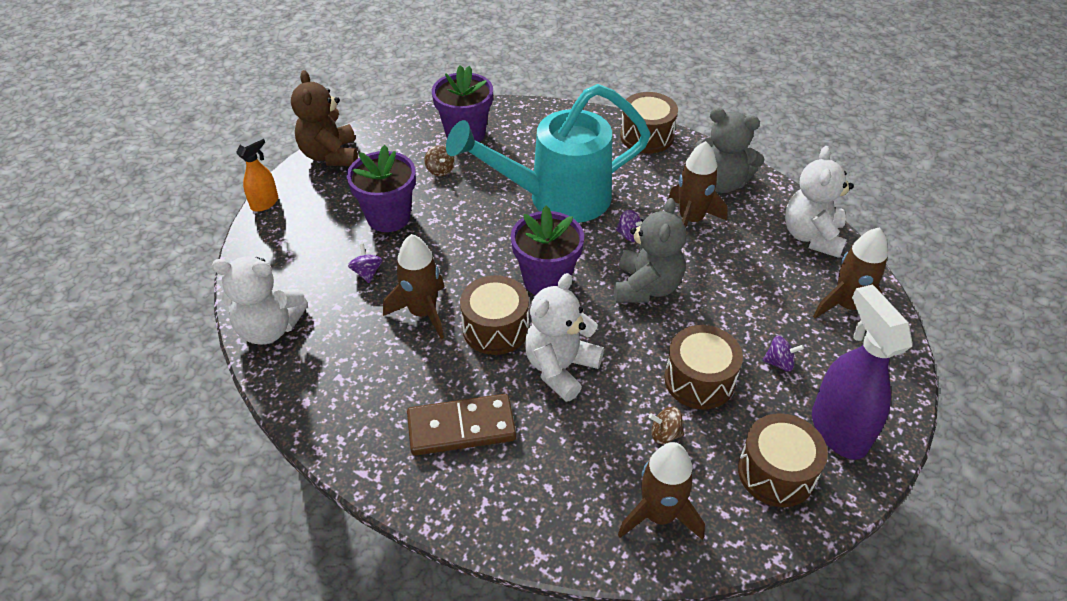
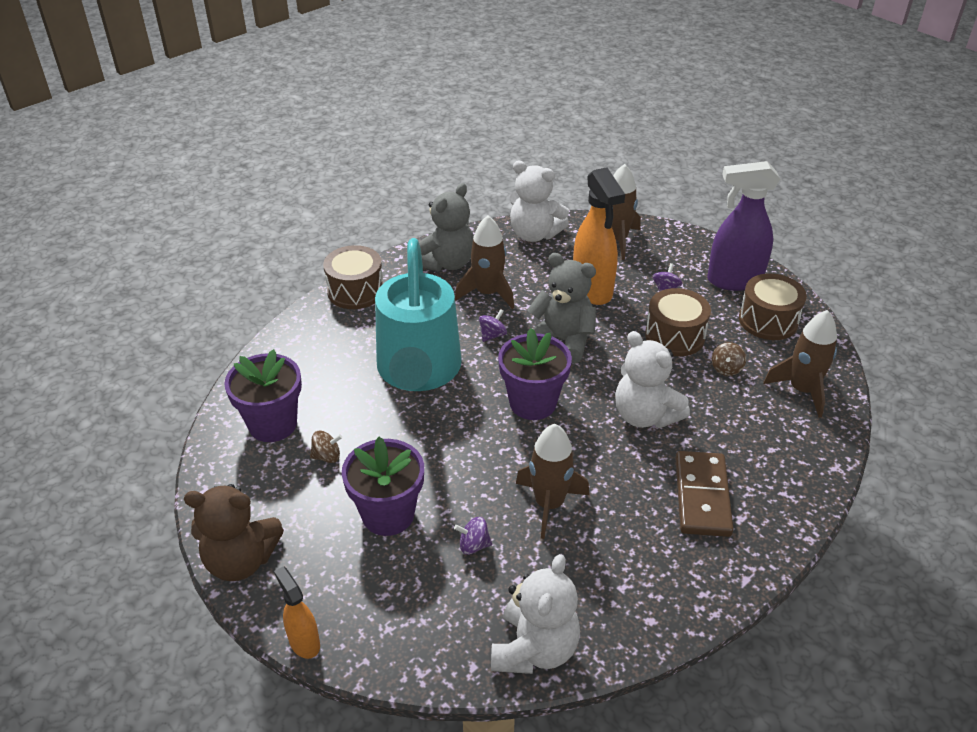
camera: 75 degrees left, 5 degrees down
(495, 328) = (586, 451): brown drum -> none
(741, 298) = (592, 290): none -> orange spray bottle

